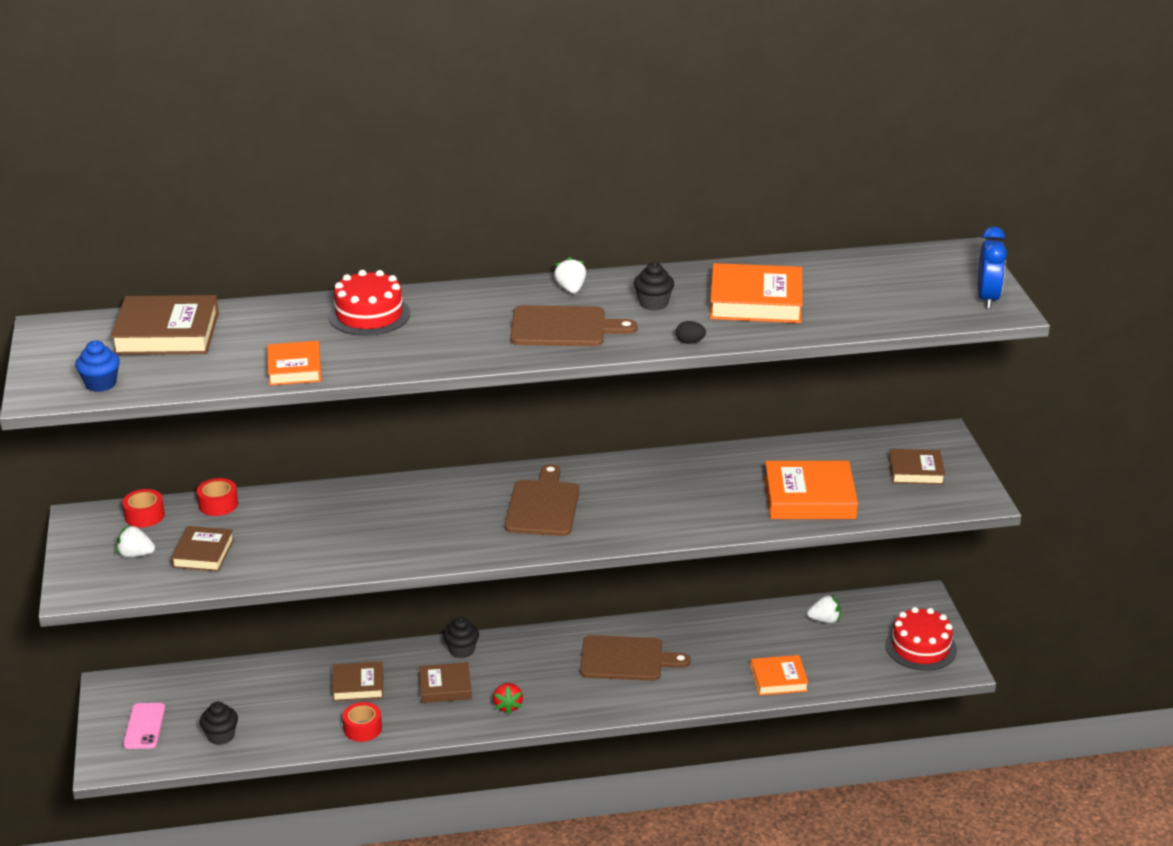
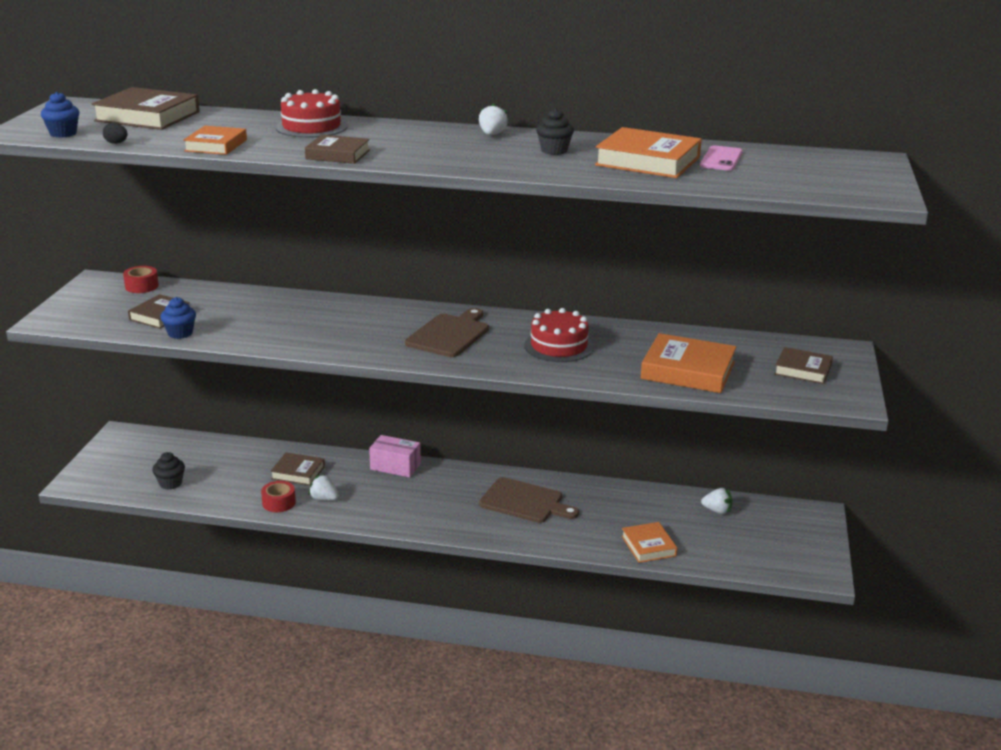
camera: 20 degrees right, 5 degrees down
(135, 554) = (111, 307): white strawberry -> white strawberry (324, 499)
(144, 726) = (122, 464): pink phone -> pink phone (721, 159)
(218, 504) = (200, 289): red tape -> none
(248, 573) = (180, 333): none -> blue cupcake
(445, 687) = (364, 488): brown book -> brown book (338, 154)
(462, 650) = (395, 466): black cupcake -> pink box
(508, 706) = (404, 513): red strawberry -> none
(564, 327) = (461, 153): brown cutting board -> none
(690, 342) = (562, 175): black egg -> black egg (116, 143)
(779, 679) = (648, 546): orange book -> orange book turned 60 degrees clockwise
(921, 647) = (795, 551): red cake -> red cake (559, 346)
(987, 299) = (876, 188): blue clock -> none

